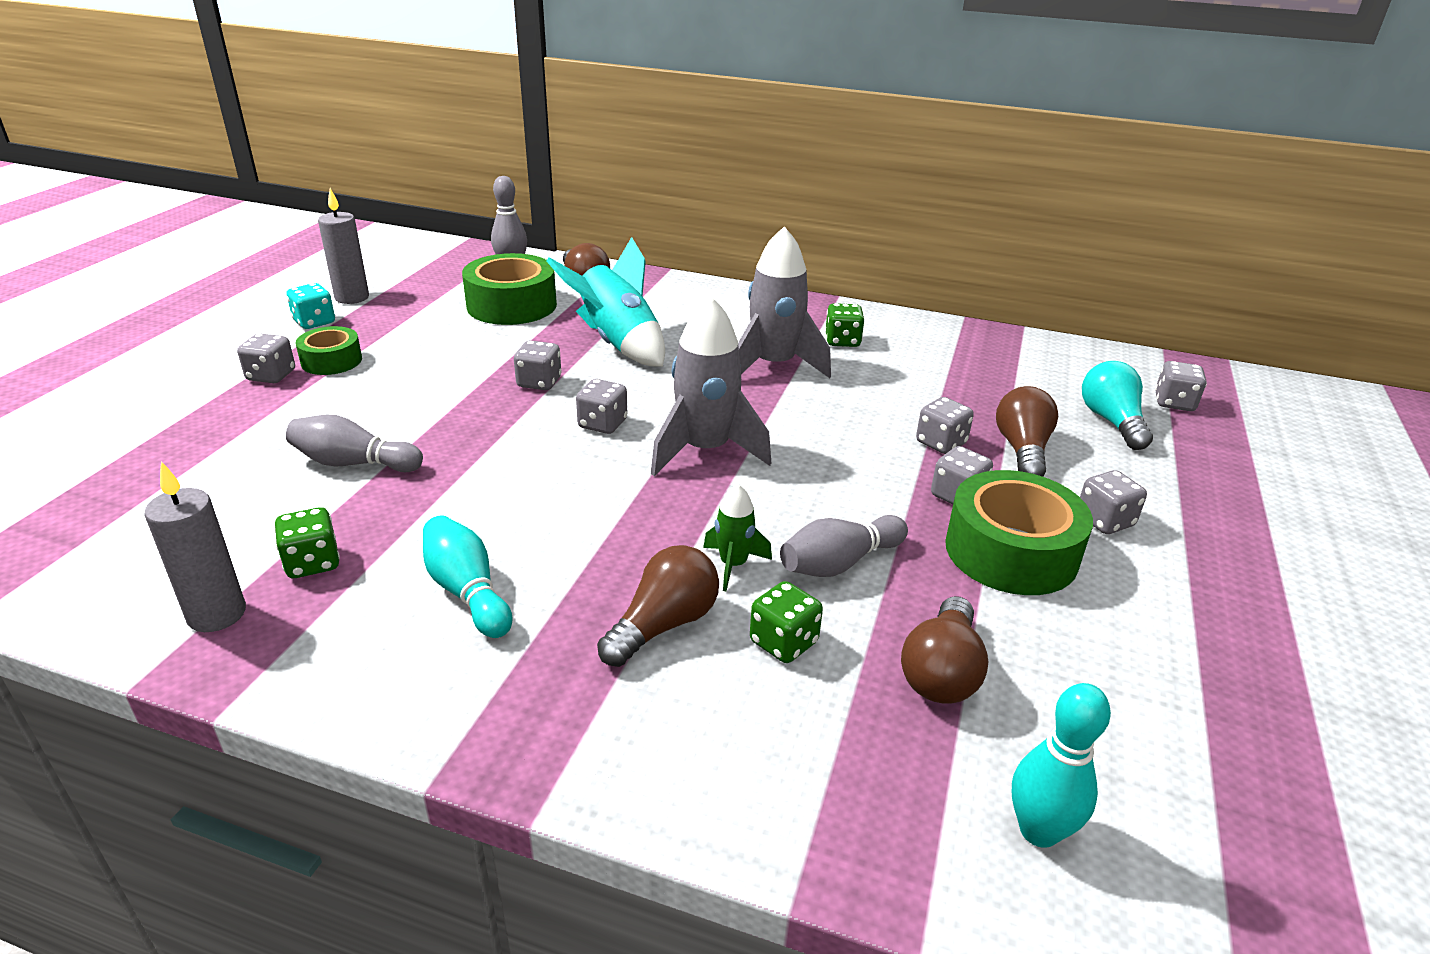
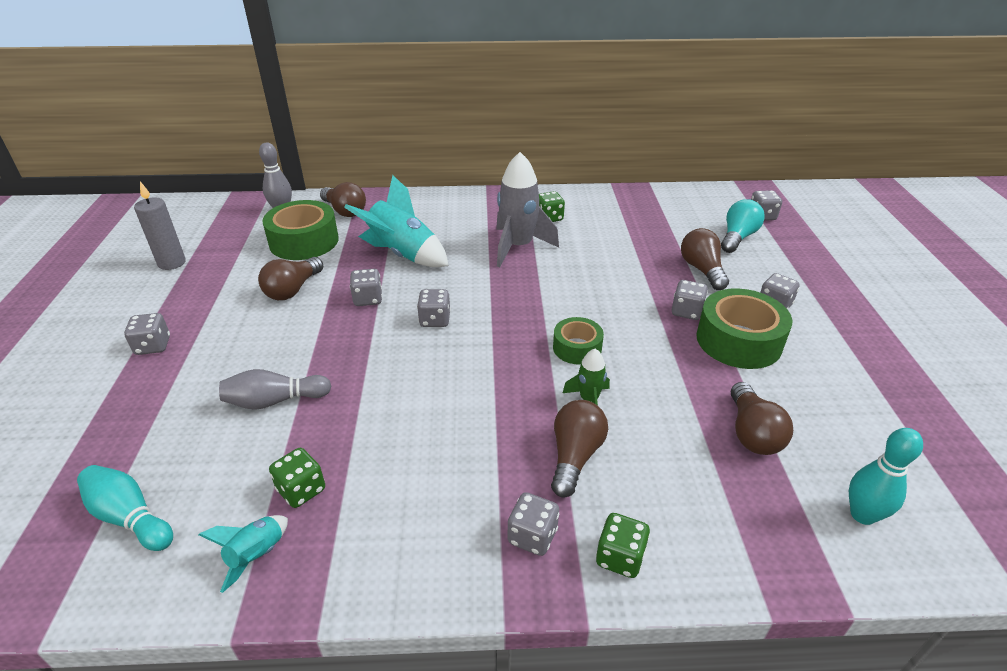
camera: 20 degrees left, 5 degrees up
(217, 614) = (257, 555): grey candle -> turquoise rocket
(314, 322) = (155, 291): turquoise dice -> none
(331, 361) = (194, 321): green tape -> green tape (577, 348)
(461, 353) = (293, 290): none -> brown light bulb
(467, 591) = (430, 475): turquoise bowling pin -> turquoise bowling pin (130, 517)
(705, 451) = (516, 321): grey rocket -> none
(783, 642) = (653, 444): green dice -> green dice (620, 557)
(839, 563) = (650, 378): grey bowling pin -> none
(941, 443) = (654, 277): grey dice -> grey dice (532, 536)
(1111, 422) = (737, 237): turquoise light bulb -> turquoise light bulb turned 60 degrees clockwise

